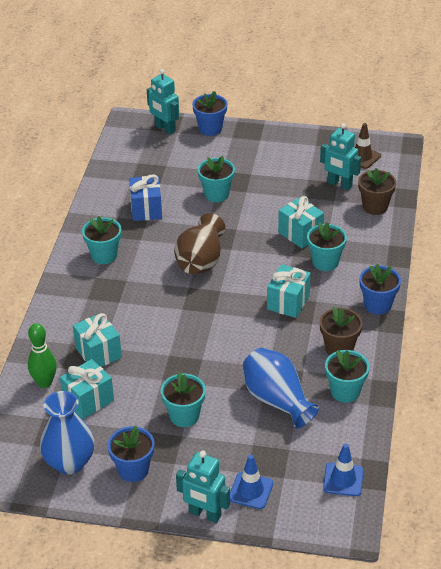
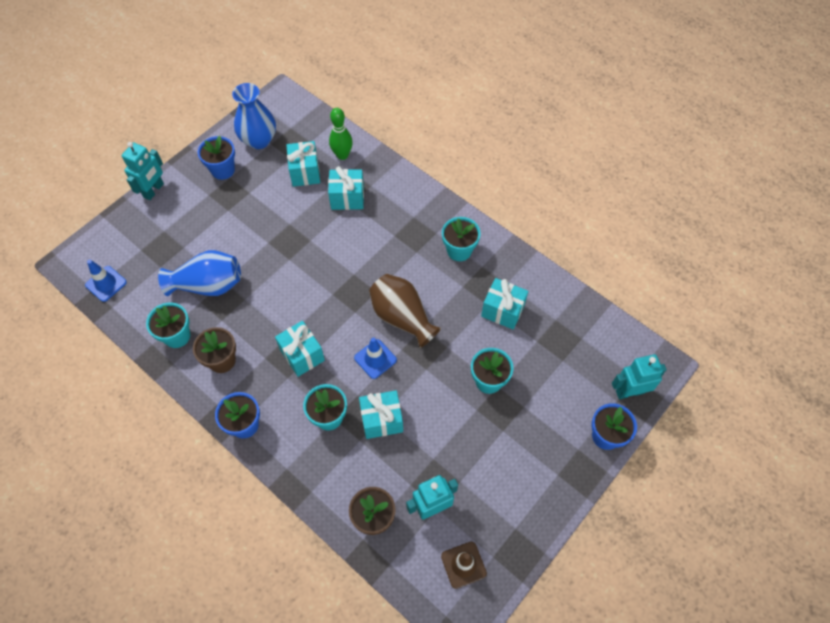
camera: 120 degrees right, 20 degrees up
(146, 209) = (502, 310): blue gift -> turquoise gift
(184, 416) = (243, 220): turquoise flower pot -> none
(204, 514) = (154, 190): turquoise robot -> turquoise robot turned 150 degrees clockwise
(251, 491) = (148, 225): blue traffic cone -> blue traffic cone (375, 359)

